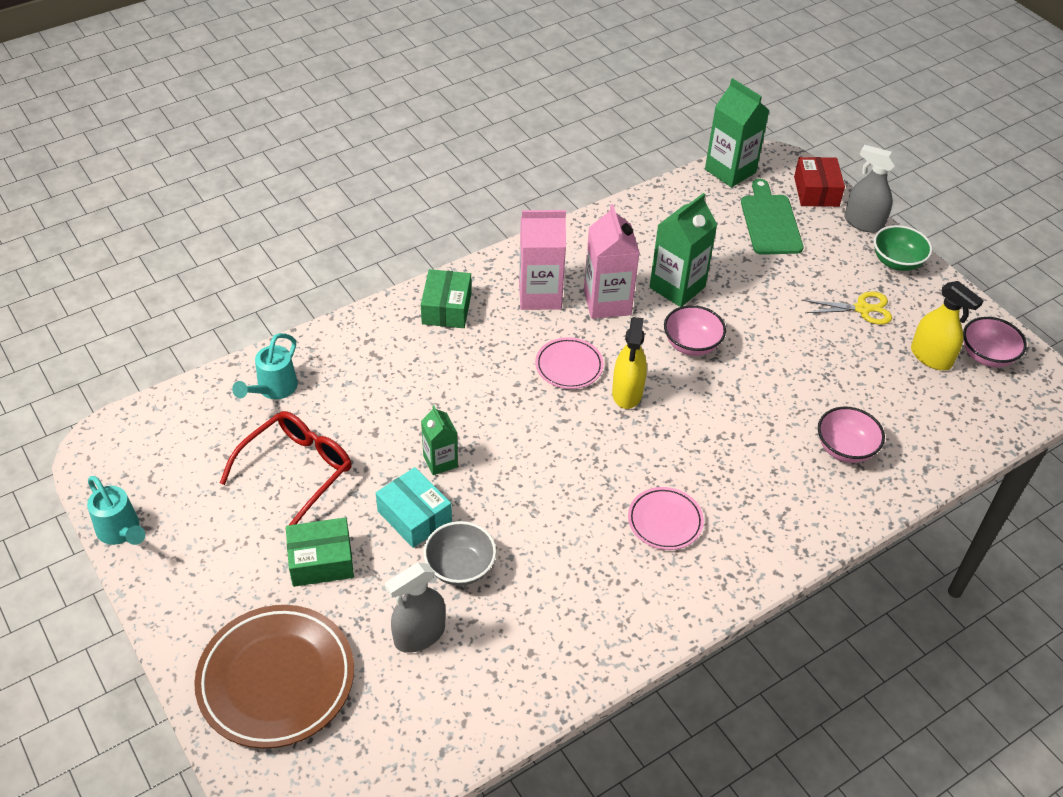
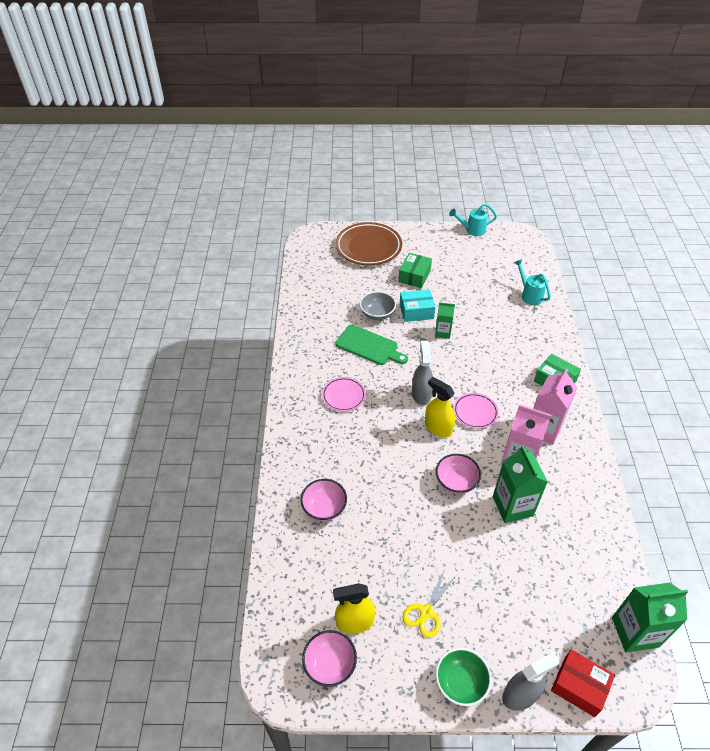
camera: 125 degrees right, 0 degrees up
(297, 470) = (471, 286): red glasses -> none
(419, 635) = (355, 289): grey spray bottle -> grey spray bottle (421, 394)
(770, 222) = (555, 617): green cutting board -> green cutting board (369, 346)

